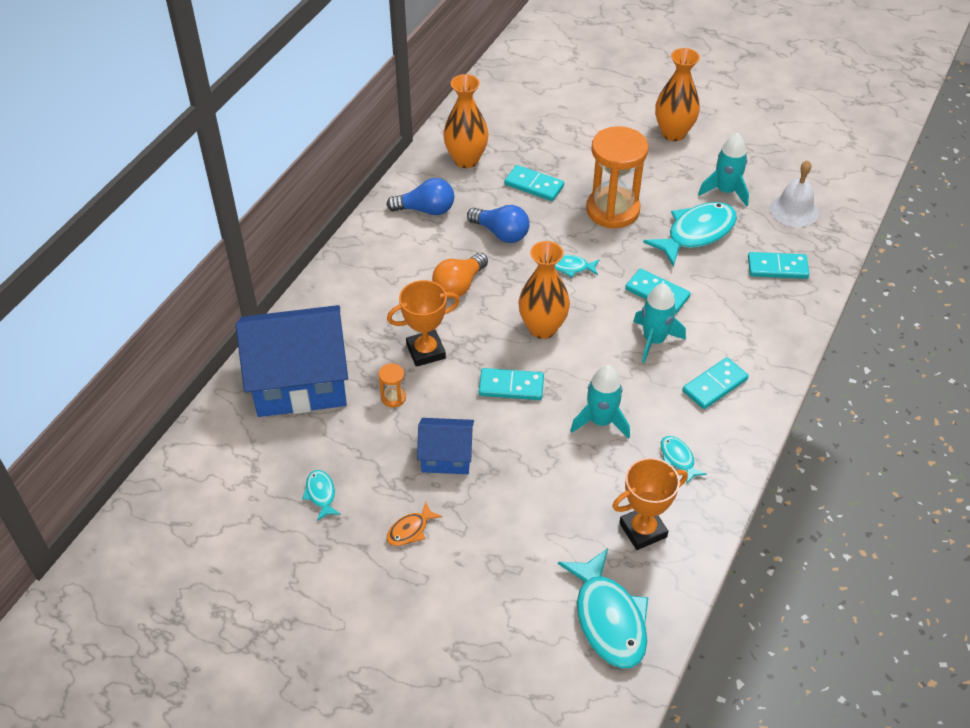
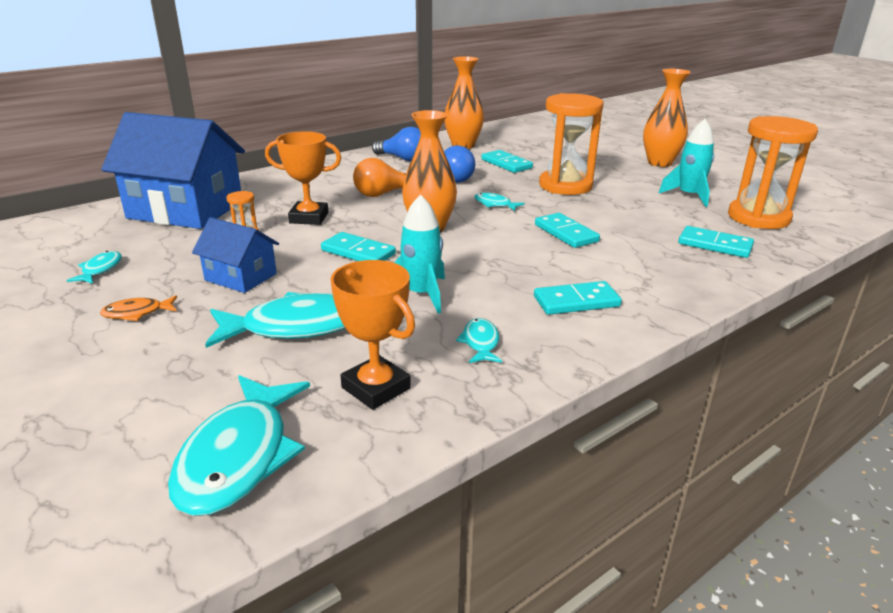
camera: 25 degrees right, 20 degrees down
(643, 530) = (376, 388): orange trophy -> orange trophy turned 45 degrees clockwise
(654, 340) = (534, 258): turquoise rocket -> none
(696, 233) = (638, 211): turquoise fish -> turquoise fish (295, 327)
(794, 210) = (758, 218): white bell -> orange hourglass

